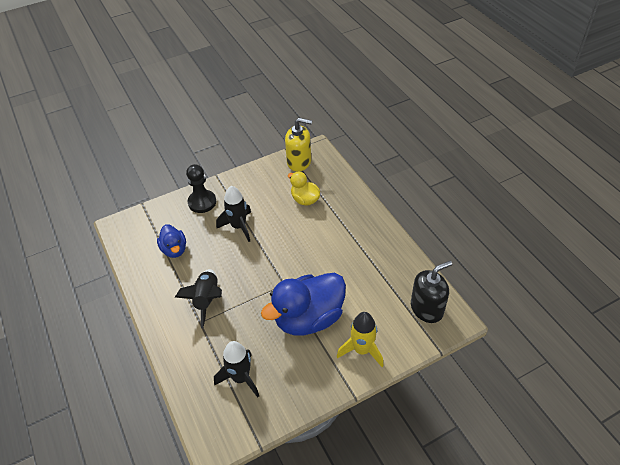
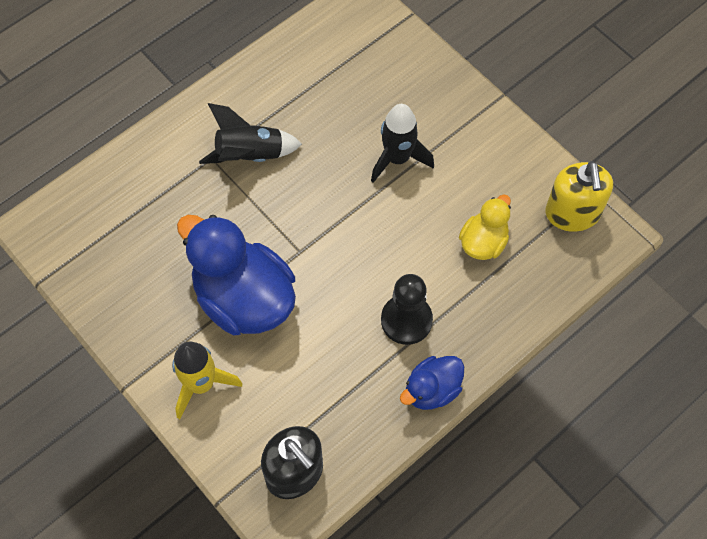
camera: 75 degrees right, 15 degrees up
(174, 249) = (331, 86): blue duck -> blue duck (432, 390)
(202, 202) = (435, 93): black pawn -> black pawn (406, 320)
(241, 378) = (132, 233): black rocket -> none

